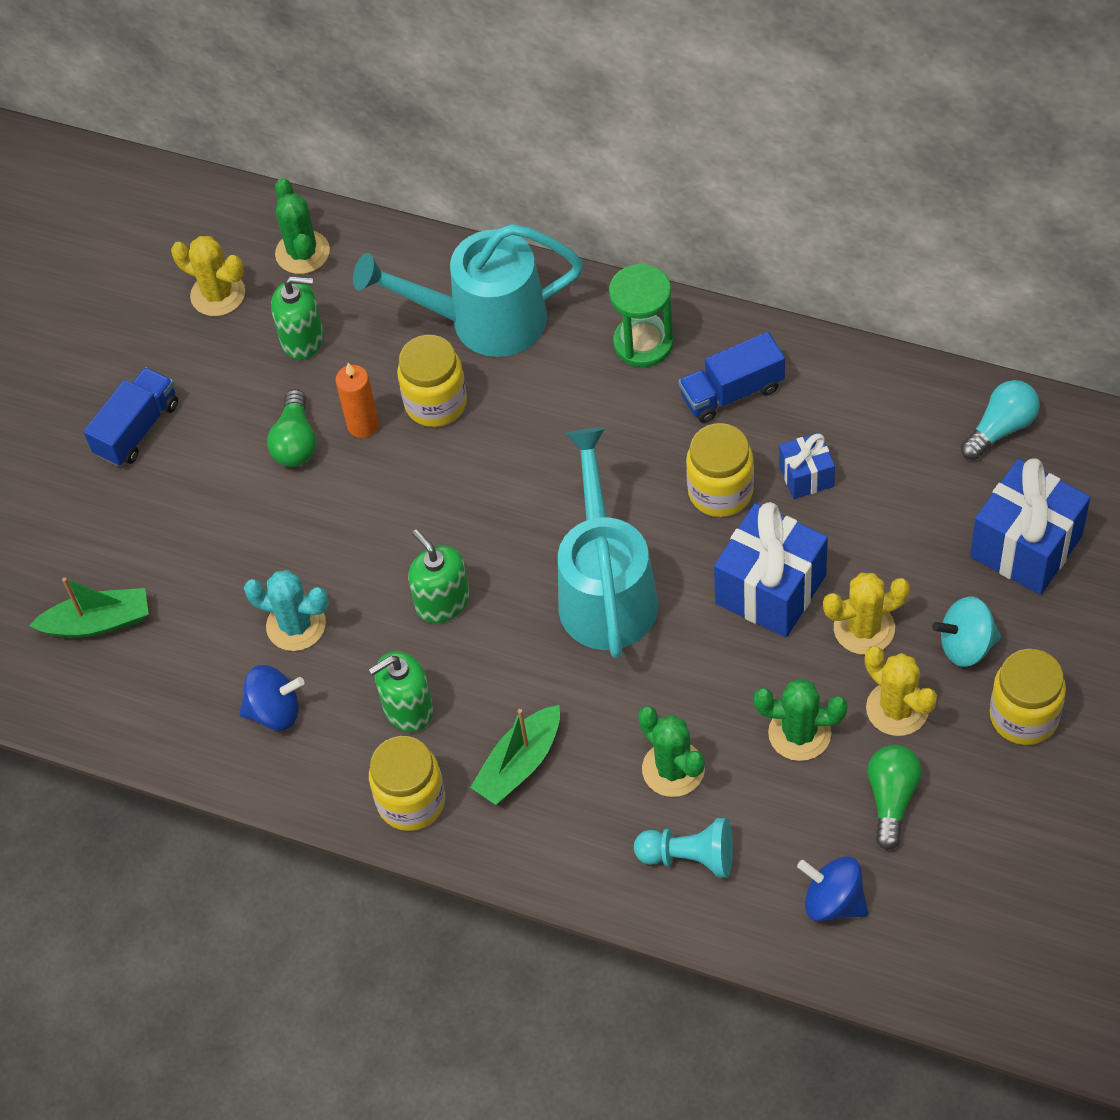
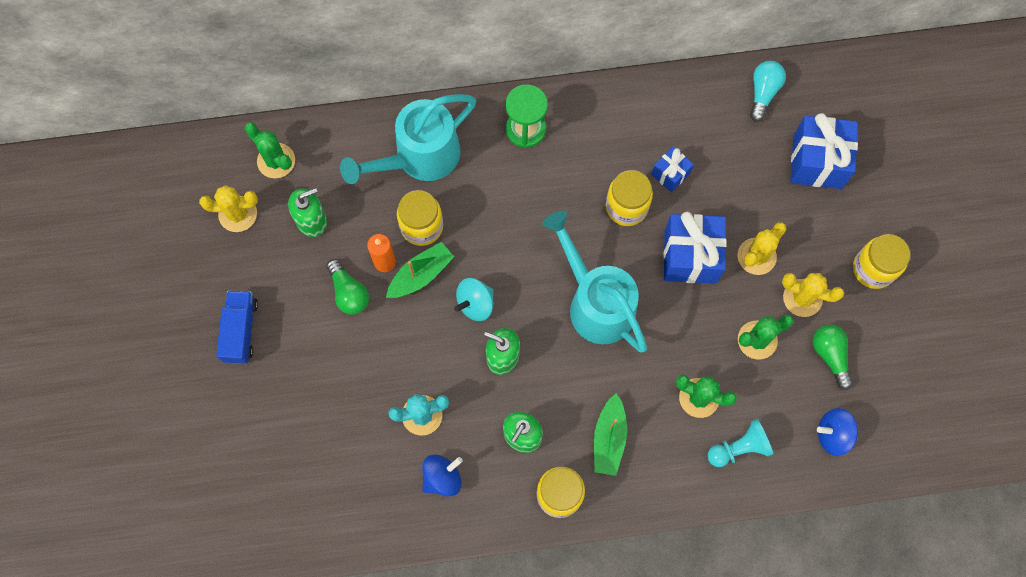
camera: 35 degrees left, 15 degrees up
(98, 622) = (295, 474): green boat -> green boat (421, 275)
(732, 392) = (597, 139): blue truck -> none
(966, 645) = (818, 240): turquoise spinning top -> turquoise spinning top (475, 304)

